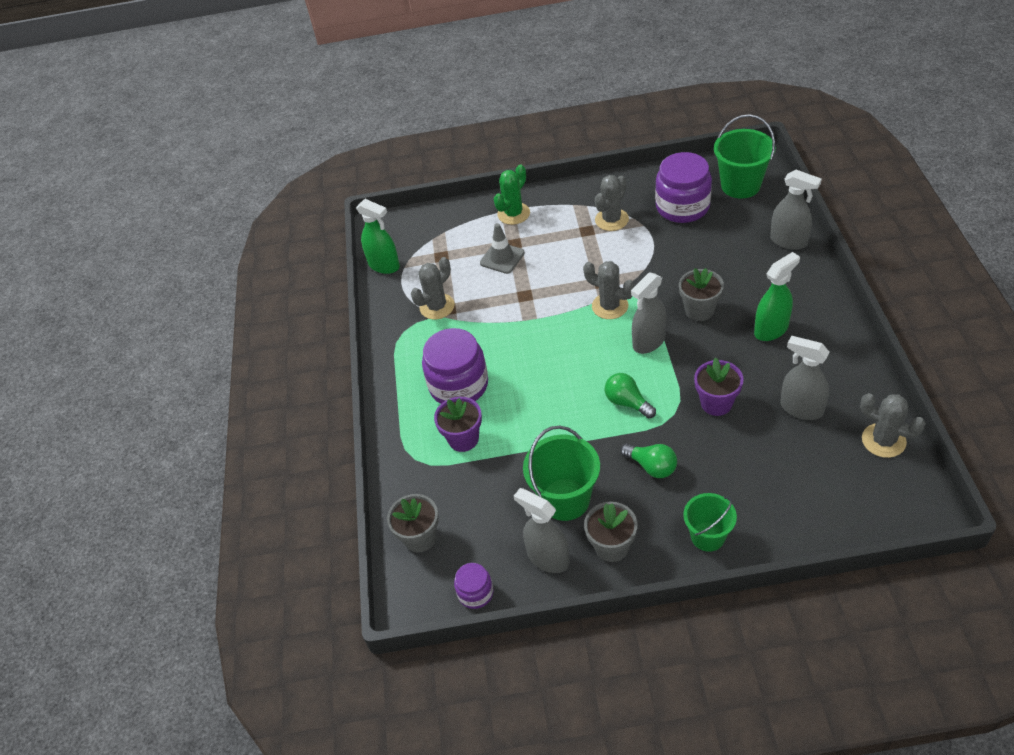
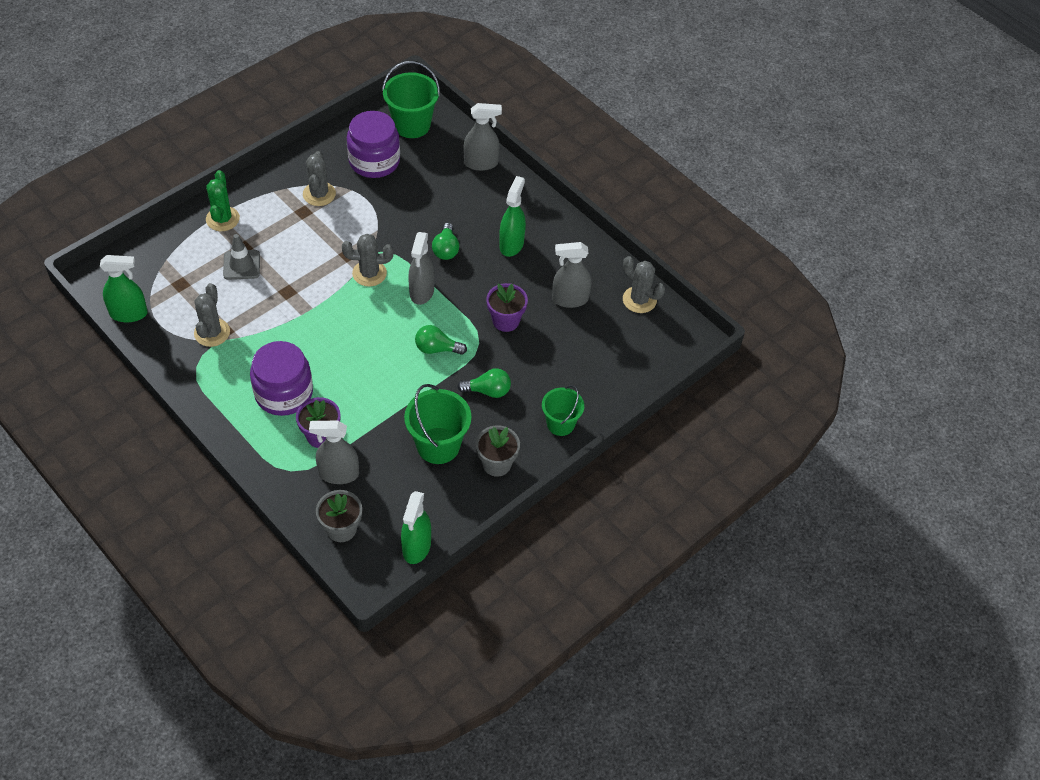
camera: 45 degrees left, 5 degrees up
(475, 593) = (416, 547): purple jar -> green spray bottle
(548, 558) = (454, 495): grey spray bottle -> grey spray bottle (338, 474)
(699, 310) = (446, 249): grey flower pot -> green light bulb
(883, 440) = (639, 300): grey cactus -> grey cactus turned 45 degrees clockwise

